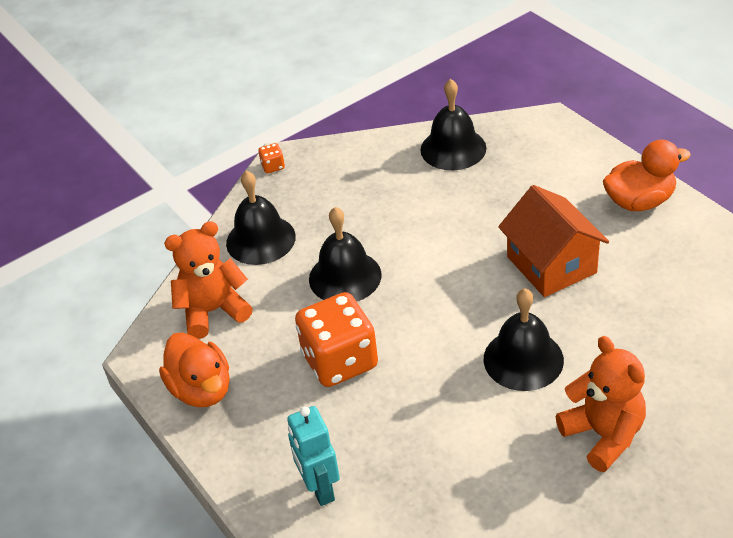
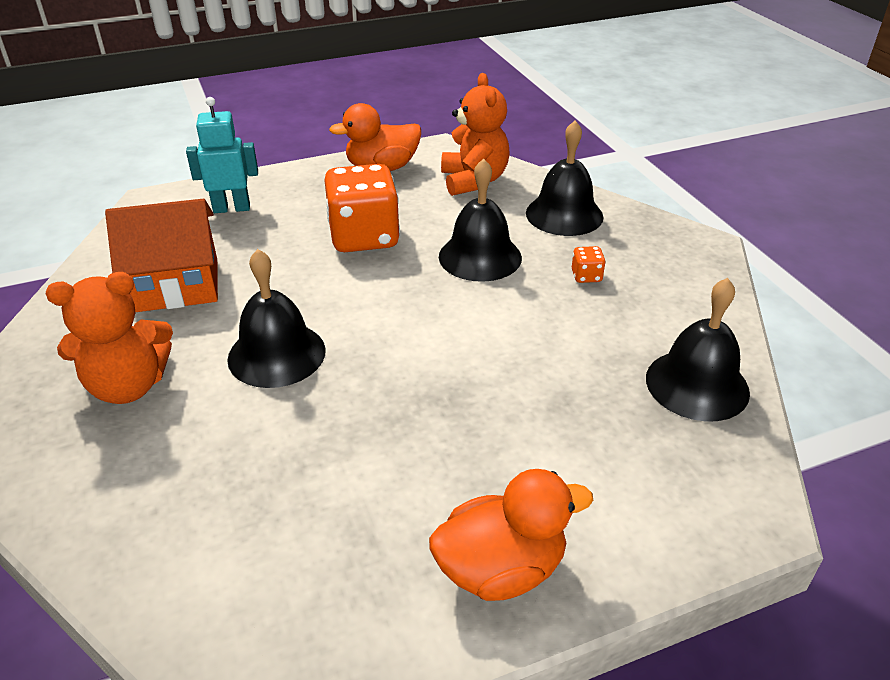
camera: 100 degrees right, 5 degrees down
(273, 166) = (690, 235): orange dice -> orange dice (586, 276)
(551, 265) = (412, 420): orange house -> orange house (177, 285)
(639, 201) = (501, 569): orange duck -> orange duck turned 105 degrees counterclockwise

